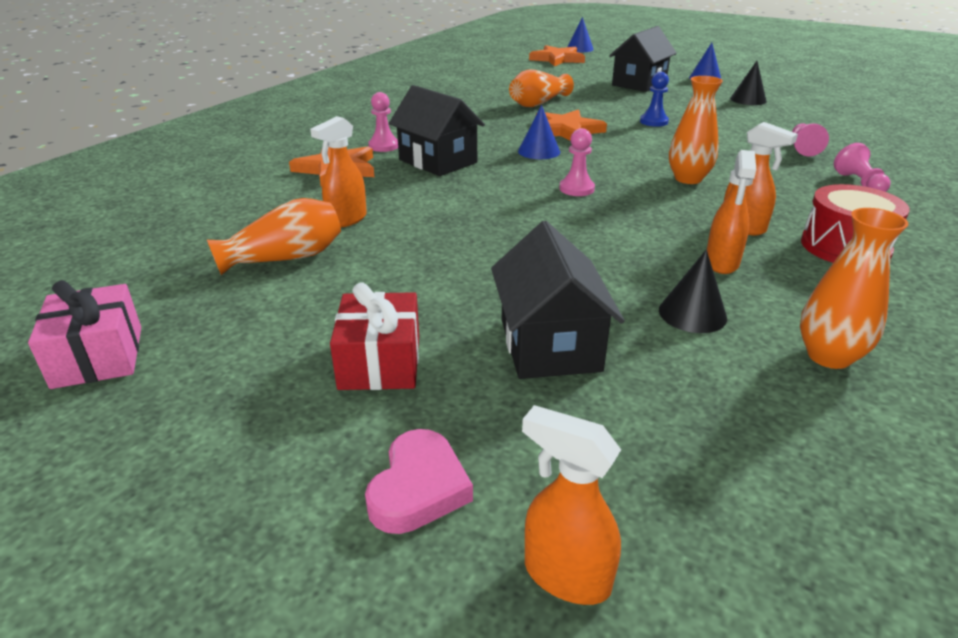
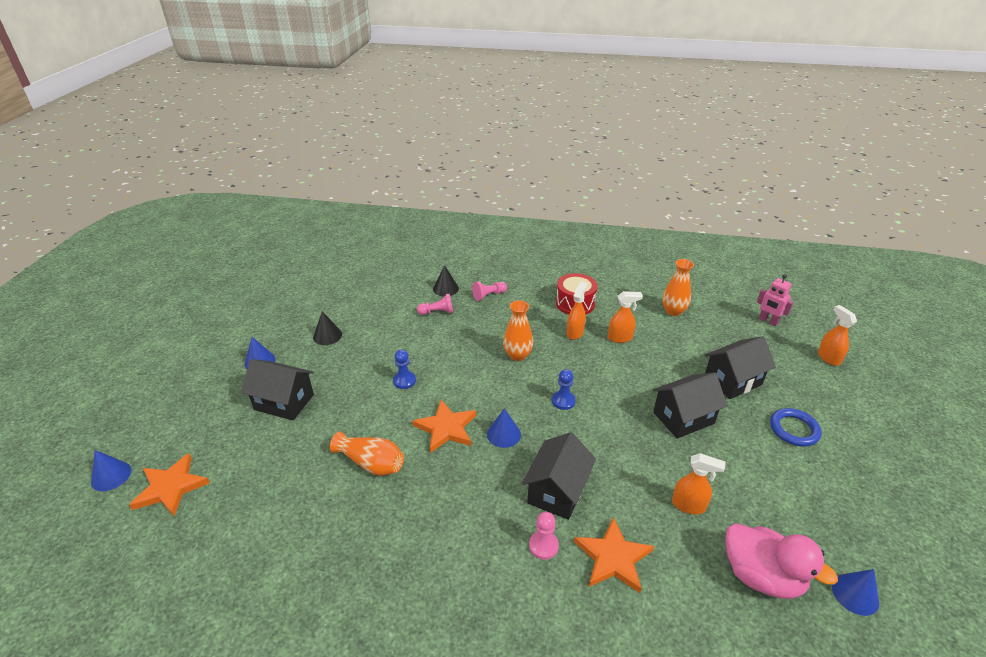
camera: 110 degrees left, 5 degrees up
(98, 356) = (900, 543): pink gift -> none
(118, 280) = (855, 594): none -> blue cone
(220, 231) = (761, 576): none -> pink duck
(285, 258) = (756, 513): orange vase -> none
(380, 362) = (794, 429): red gift -> blue ring
(418, 488) = (836, 395): pink heart -> none
(488, 261) = (683, 418): none -> black house
(565, 576) = (828, 358): orange spray bottle -> orange spray bottle turned 150 degrees clockwise
(576, 189) = (563, 401): pink pawn -> blue pawn
(692, 314) = (673, 344): black cone -> black cone (445, 288)
(786, 527) = (768, 321): none -> pink robot

